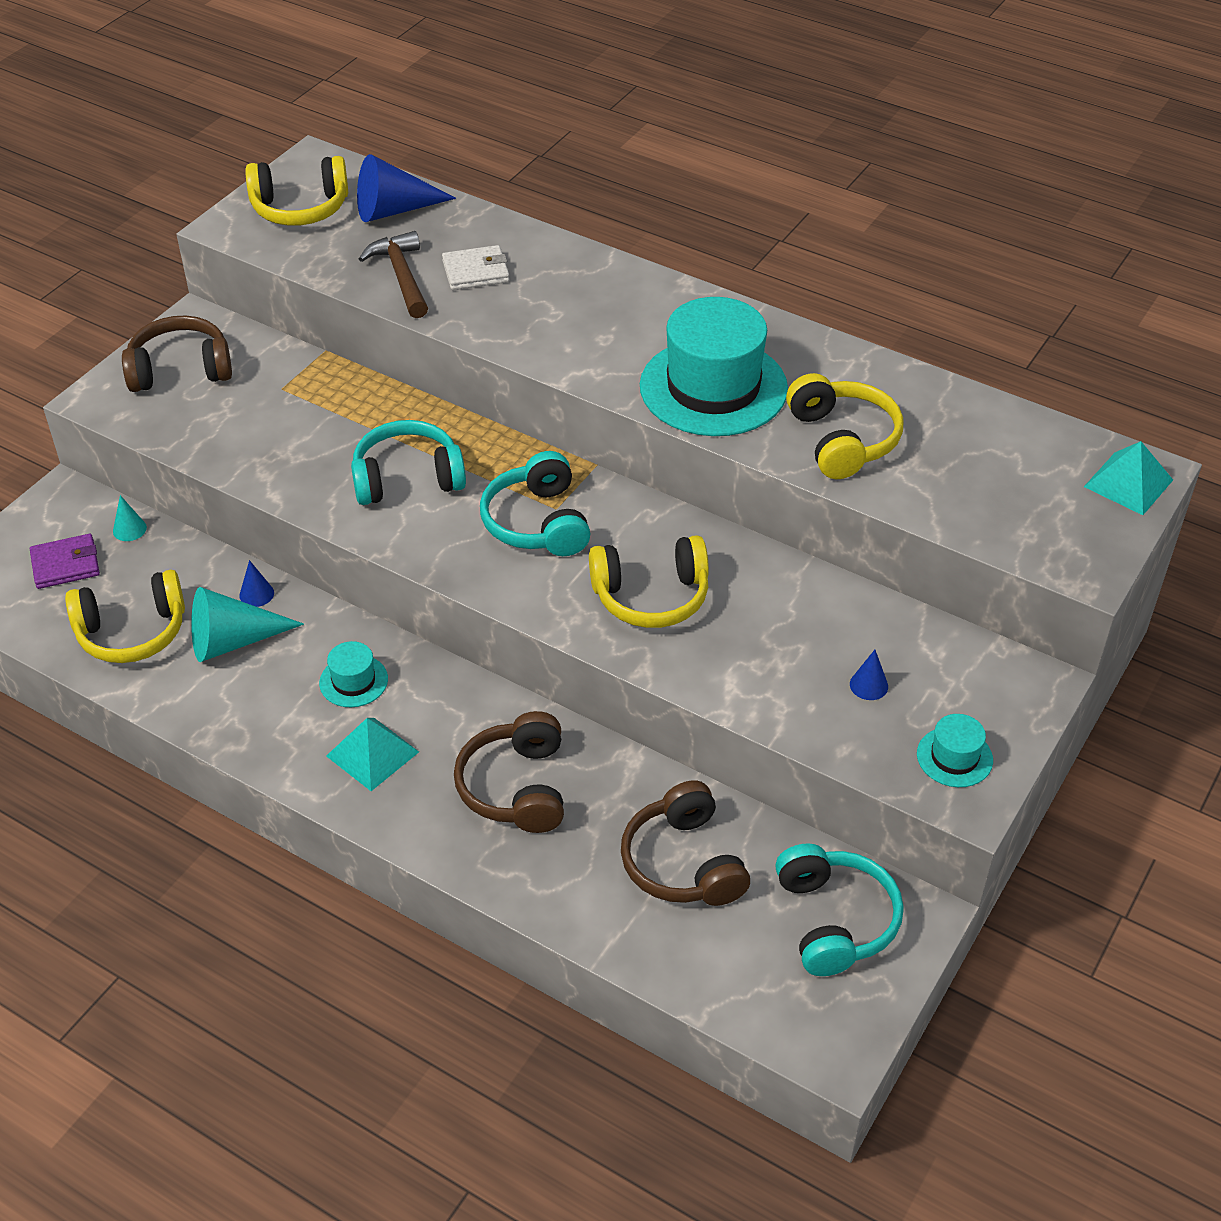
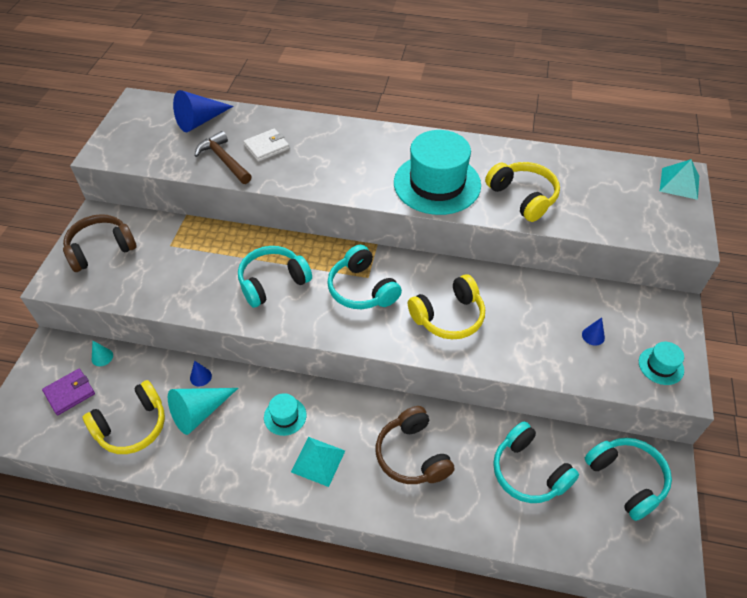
camera: 20 degrees left, 5 degrees up
(300, 208) = (142, 132): yellow headphones -> none
(683, 863) = (528, 472): brown headphones -> turquoise headphones

